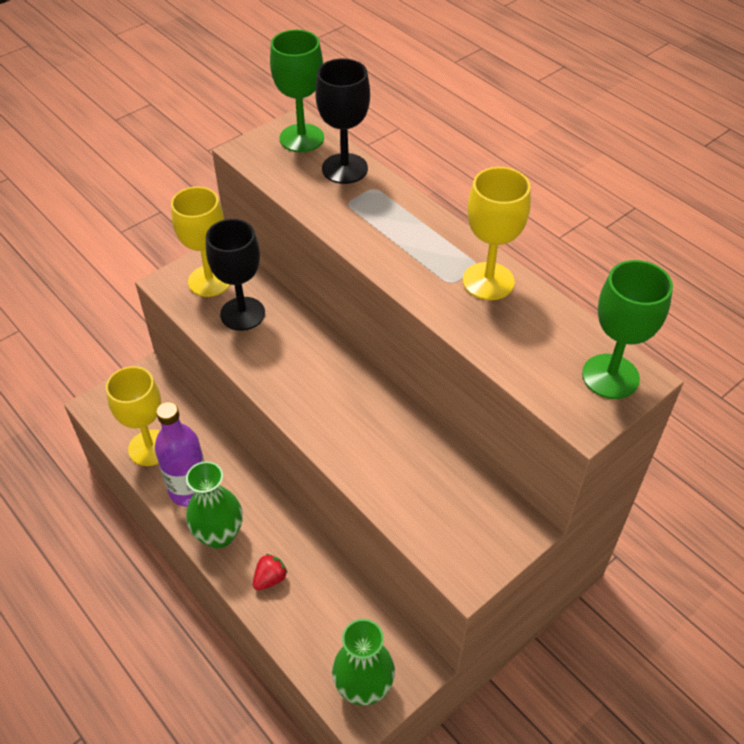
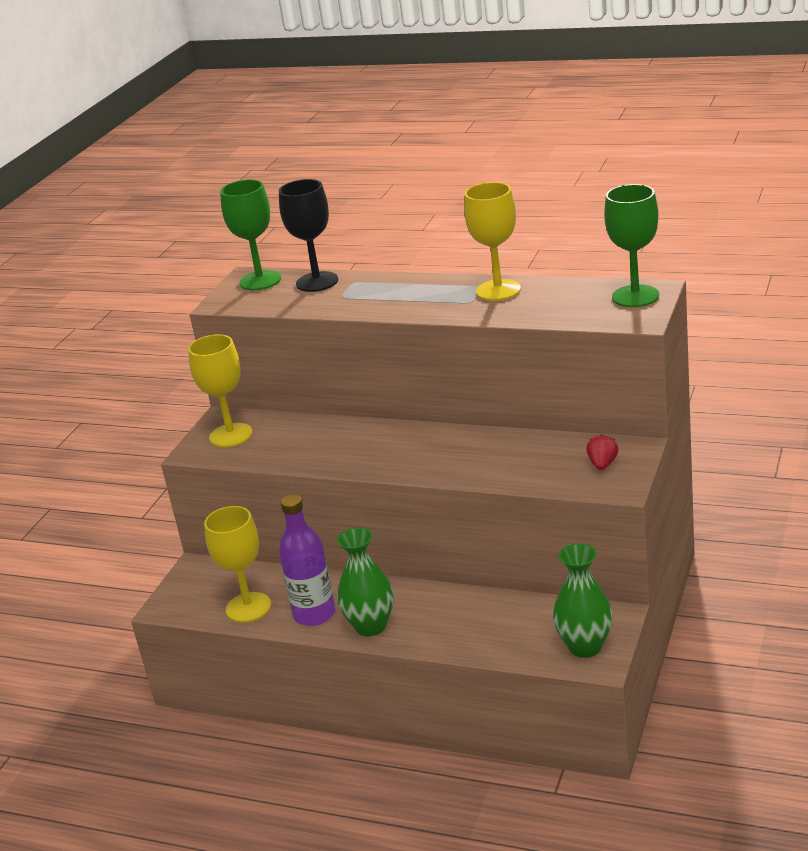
camera: 25 degrees left, 20 degrees down
(242, 314) = (283, 440): black goblet -> none
(270, 579) = (443, 628): red strawberry -> red strawberry (602, 464)

